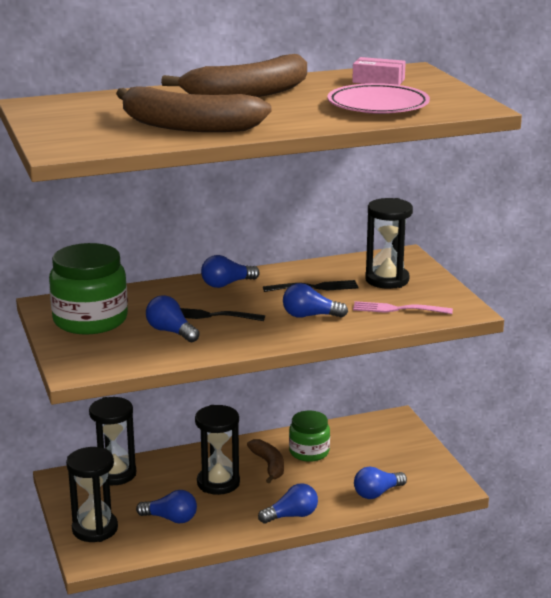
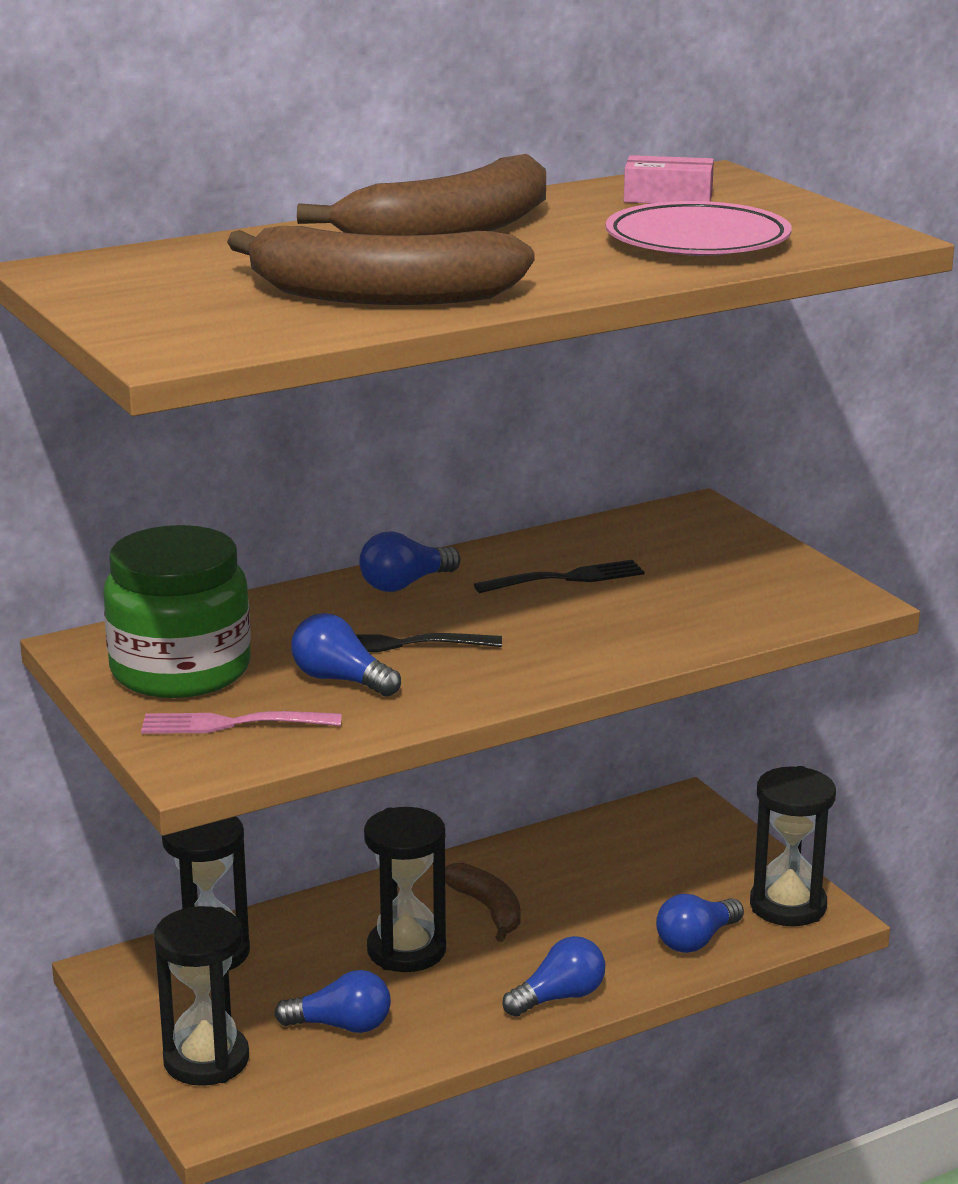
camera: 10 degrees left, 0 degrees up
(309, 452) = (551, 877): green jar -> none
(310, 316) = (581, 631): blue light bulb -> none
(387, 280) = (688, 556): black hourglass -> black hourglass (788, 906)
(398, 309) = (731, 606): pink fork -> pink fork (234, 723)

